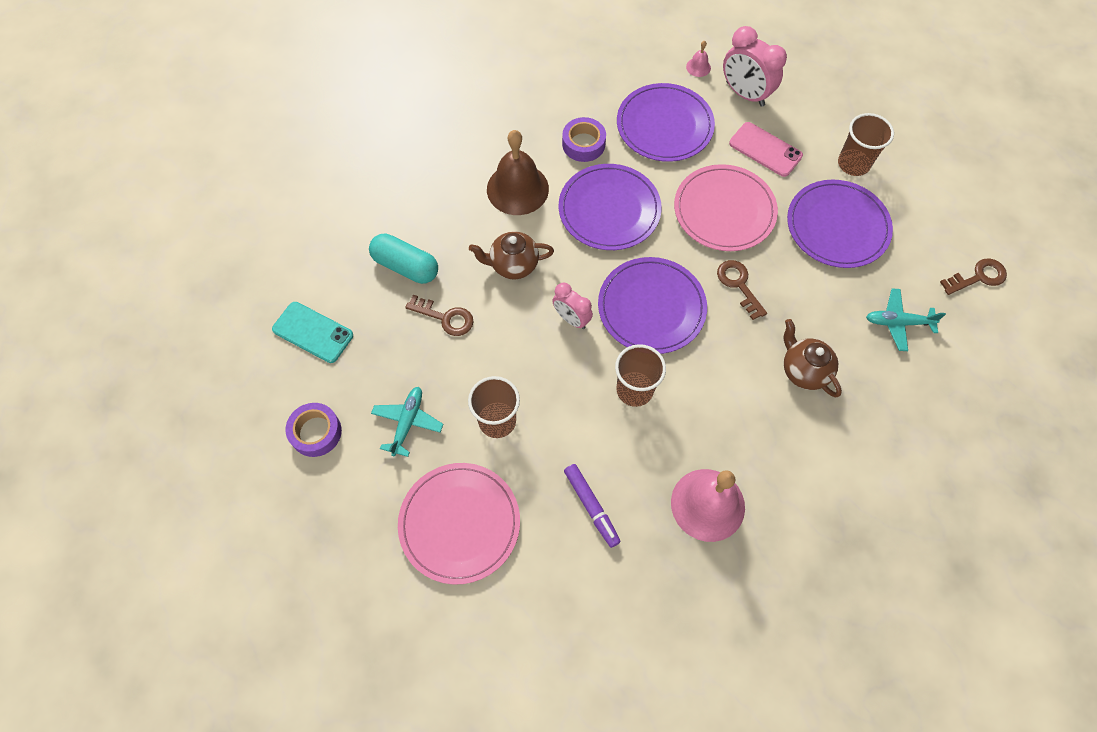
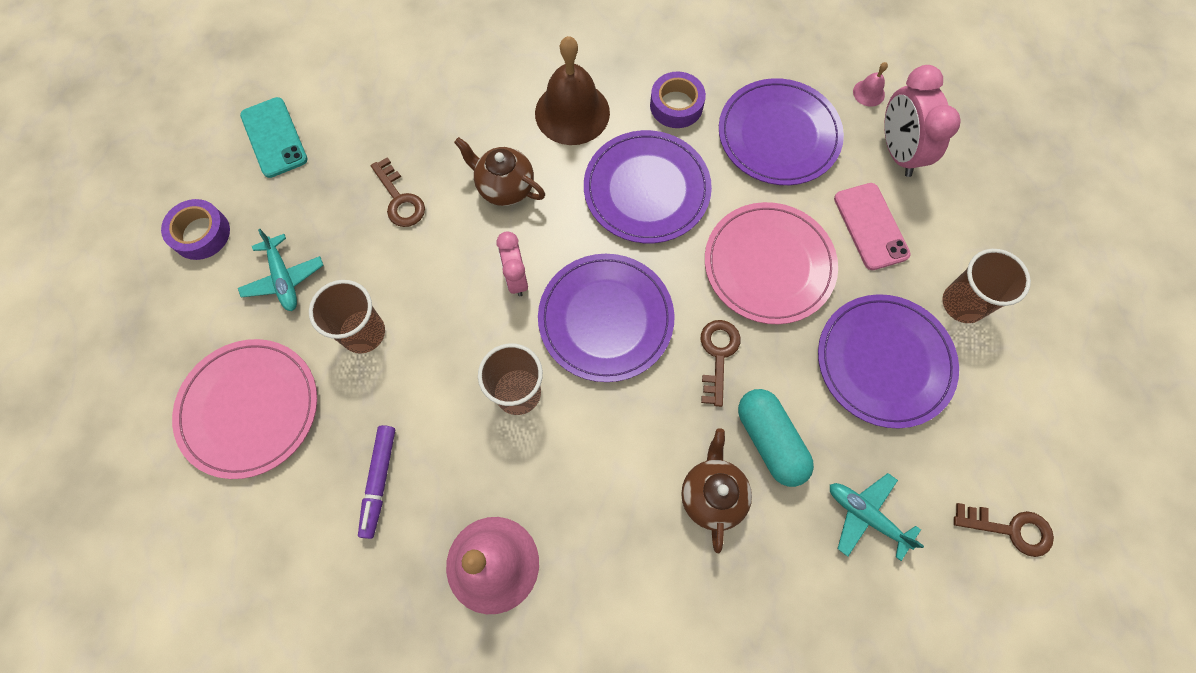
camera: 35 degrees right, 5 degrees up
(406, 266) = (405, 126): turquoise capsule -> turquoise capsule (770, 441)
(407, 422) = (284, 278): turquoise plane -> turquoise plane turned 105 degrees clockwise

